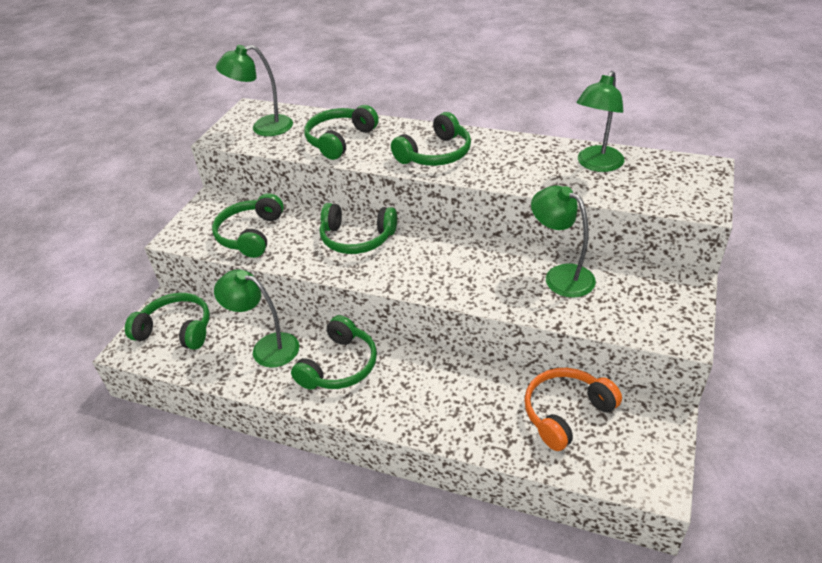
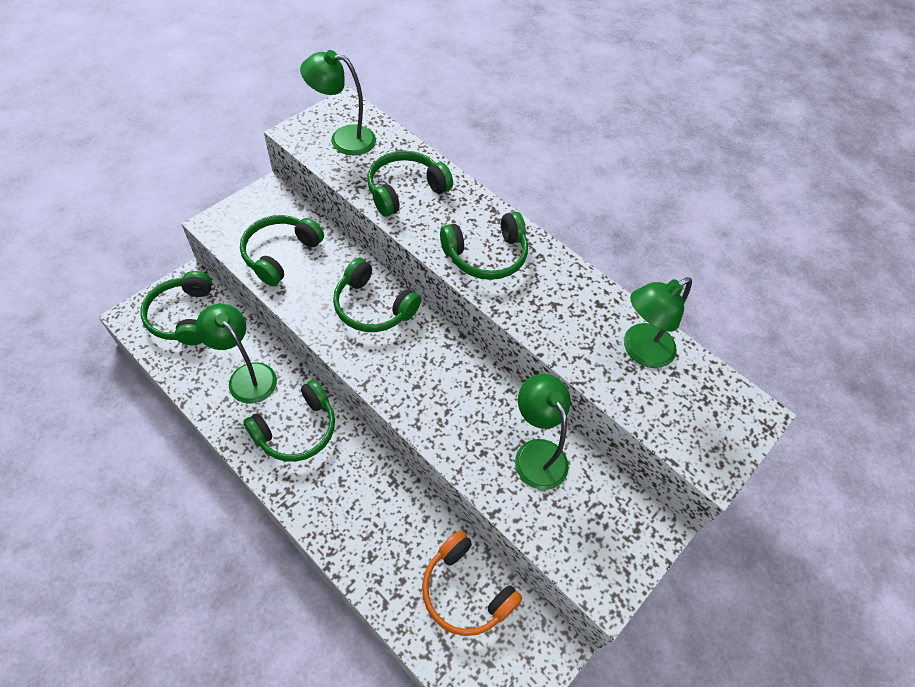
camera: 15 degrees right, 15 degrees up
(176, 329) = (182, 316): green headphones -> green headphones turned 135 degrees counterclockwise
(565, 412) = (465, 591): orange headphones -> orange headphones turned 120 degrees counterclockwise

